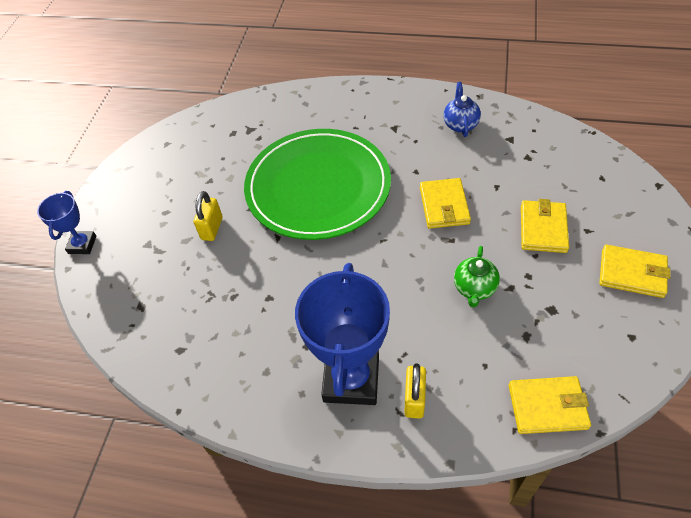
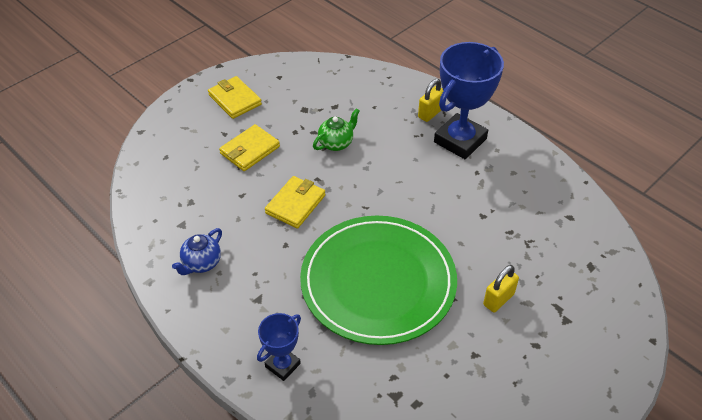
camera: 150 degrees left, 5 degrees down
(82, 245) = (633, 358): blue trophy -> blue trophy (283, 365)
(547, 406) = (361, 76): yellow wallet -> none

